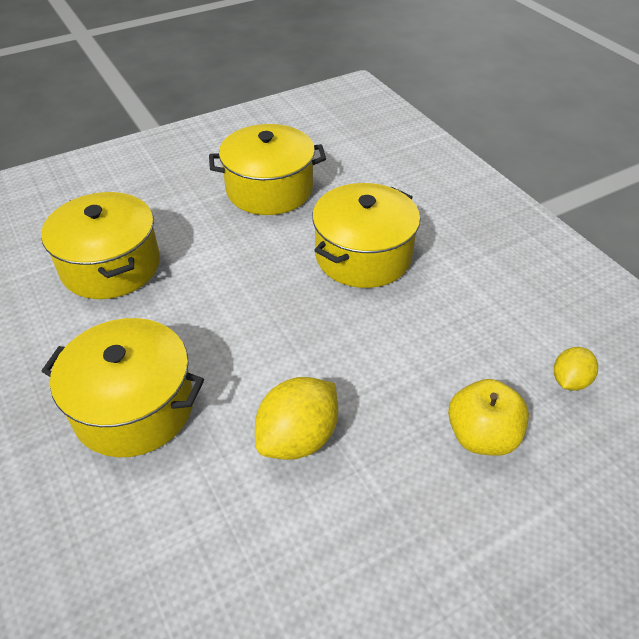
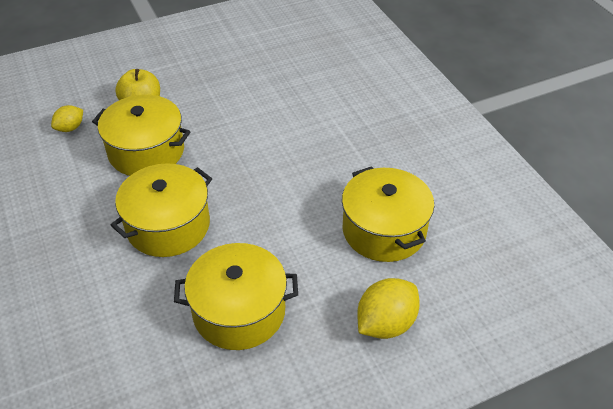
camera: 175 degrees left, 0 degrees up
(134, 407) = (343, 131): yellow pot -> yellow pot (146, 151)
(298, 438) = (246, 110): yellow lemon -> yellow lemon (385, 323)

